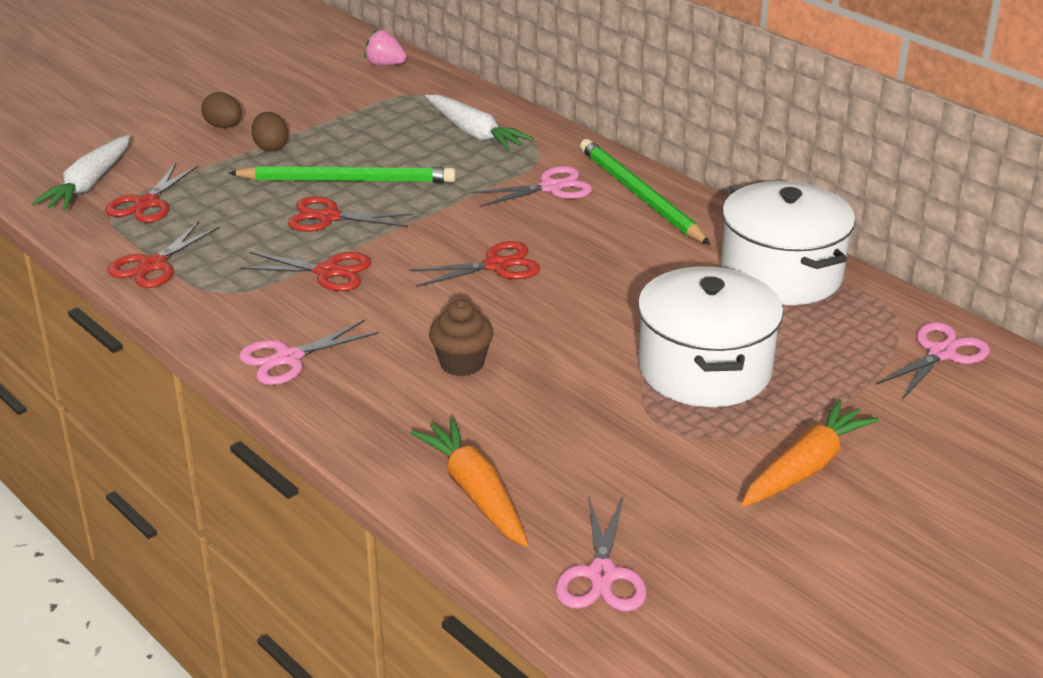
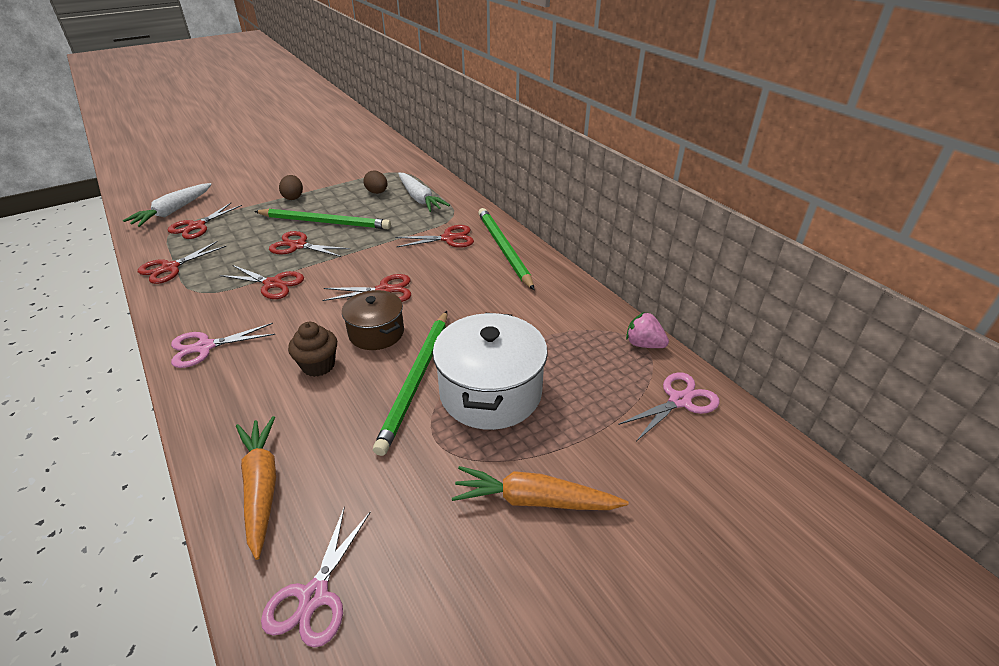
camera: 10 degrees right, 5 degrees up
(224, 126) = (275, 182): brown egg -> brown egg (377, 192)
(385, 65) = (390, 154): pink strawberry -> pink strawberry (644, 344)
(517, 318) = (376, 333): none -> brown pot
(551, 187) = (448, 238): pink scissors -> red scissors
(602, 366) = (416, 380): none -> green pencil
(781, 274) = (578, 318): white pot -> none
(805, 467) = (534, 500): orange carrot -> orange carrot turned 135 degrees counterclockwise

